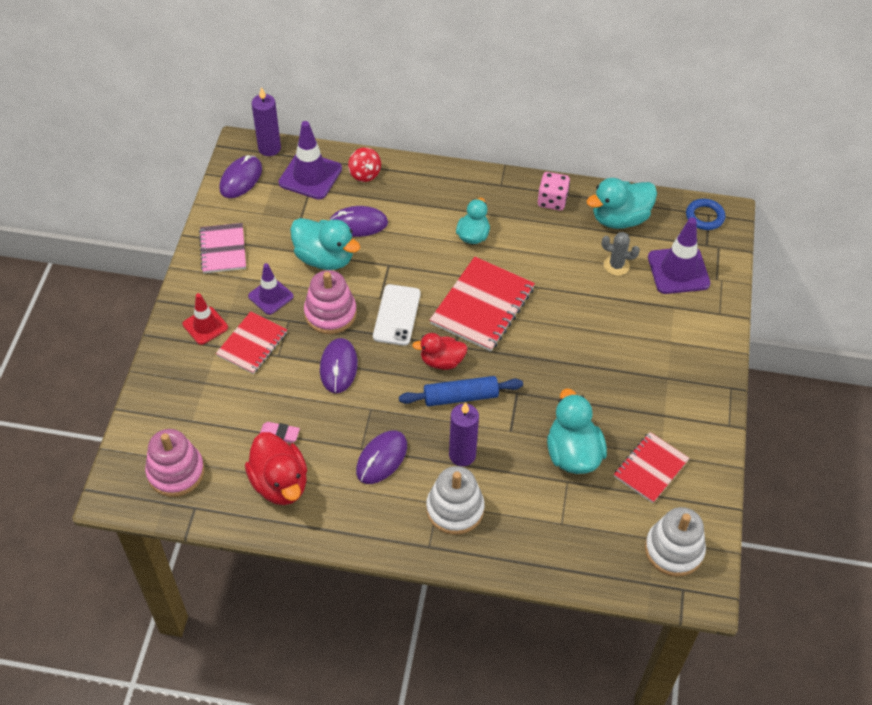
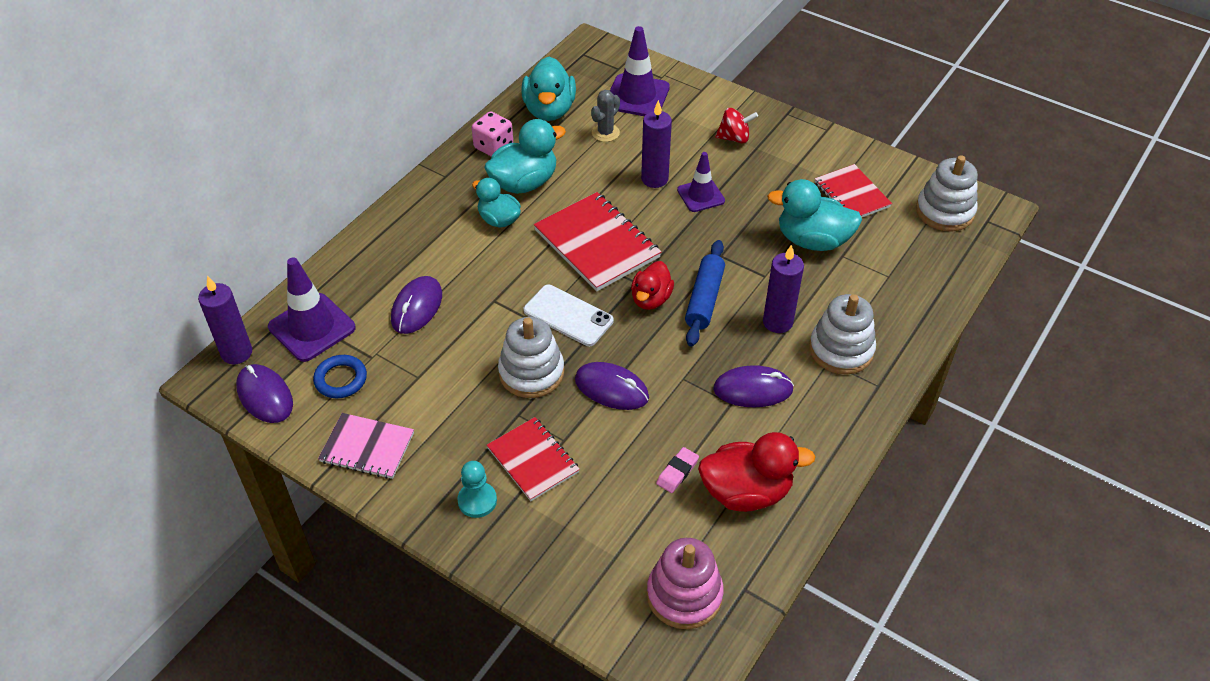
camera: 65 degrees left, 5 degrees down
(205, 326) = (477, 501): red traffic cone -> turquoise pawn
(271, 296) = (472, 421): purple traffic cone -> purple traffic cone (700, 195)
(325, 258) = (447, 353): turquoise duck -> turquoise duck (524, 183)
(330, 313) = (531, 372): pink stacking toy -> white stacking toy
(365, 174) = (346, 278): red spinning top -> red spinning top (734, 138)
(381, 458) = (753, 389): purple mouse -> purple mouse turned 60 degrees counterclockwise
(580, 318) = (654, 179): none -> purple candle
(704, 217) = (584, 57): blue ring -> blue ring (341, 379)

